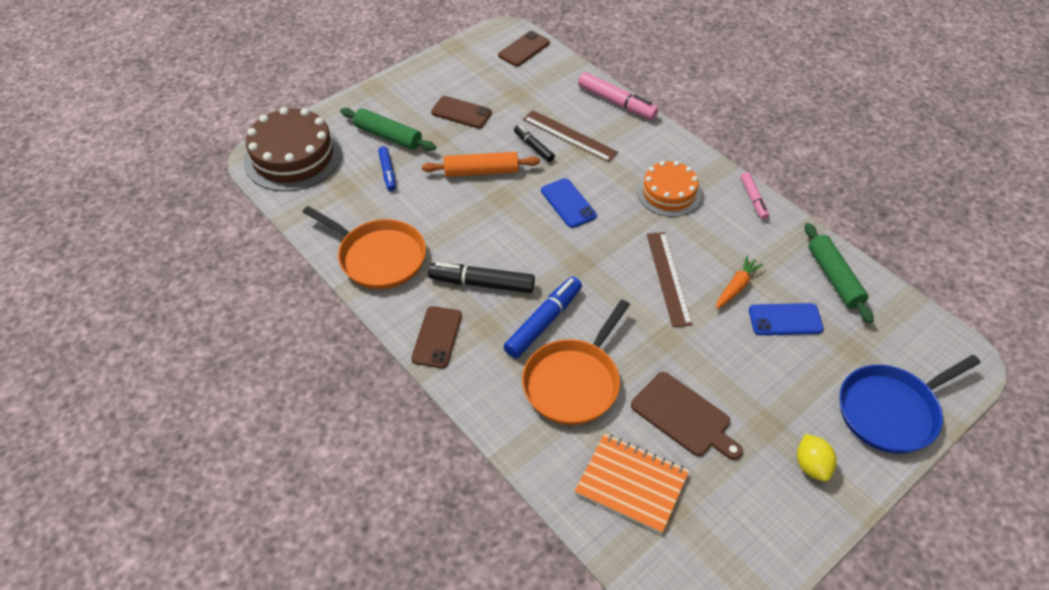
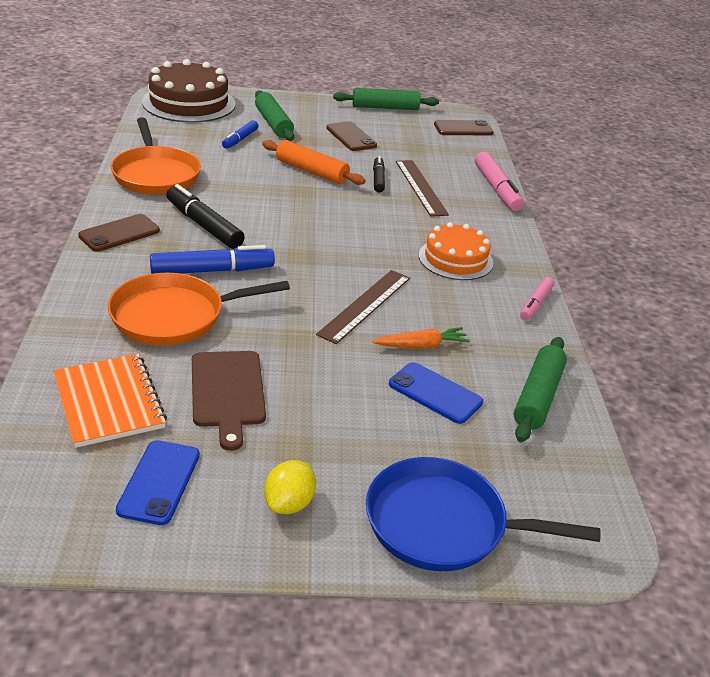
camera: 35 degrees right, 15 degrees down
(444, 60) = (385, 107): none -> green rolling pin
(568, 203) = (352, 220): blue phone -> blue phone (159, 482)

